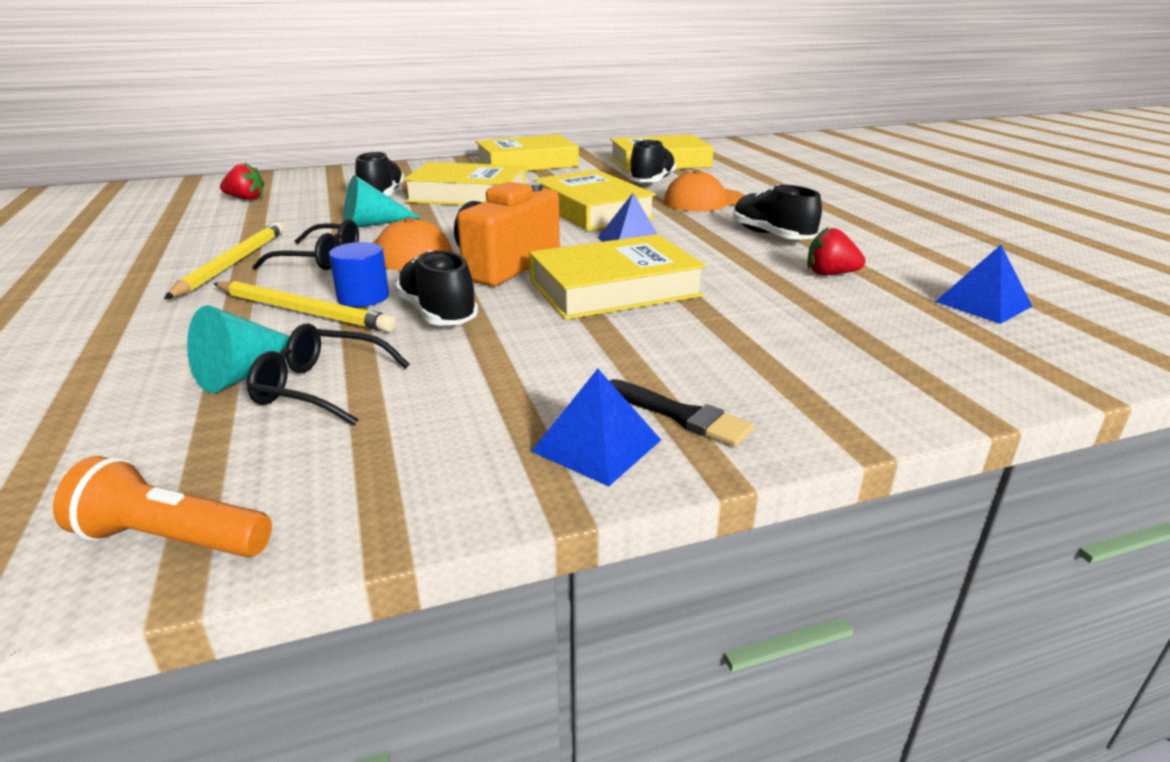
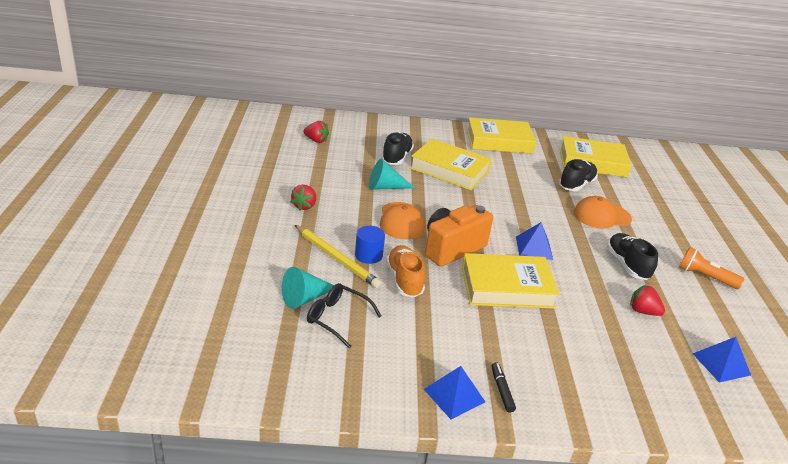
camera: 15 degrees right, 5 degrees up
(171, 539) = (270, 387): orange flashlight -> orange flashlight (704, 277)
(232, 264) = (304, 206): yellow pencil -> red strawberry
(320, 259) = (351, 214): black glasses -> none
(438, 313) = (404, 280): black shoe -> orange shoe
(592, 210) = (523, 207): yellow book -> none
(681, 415) = (502, 390): black brush -> black marker

